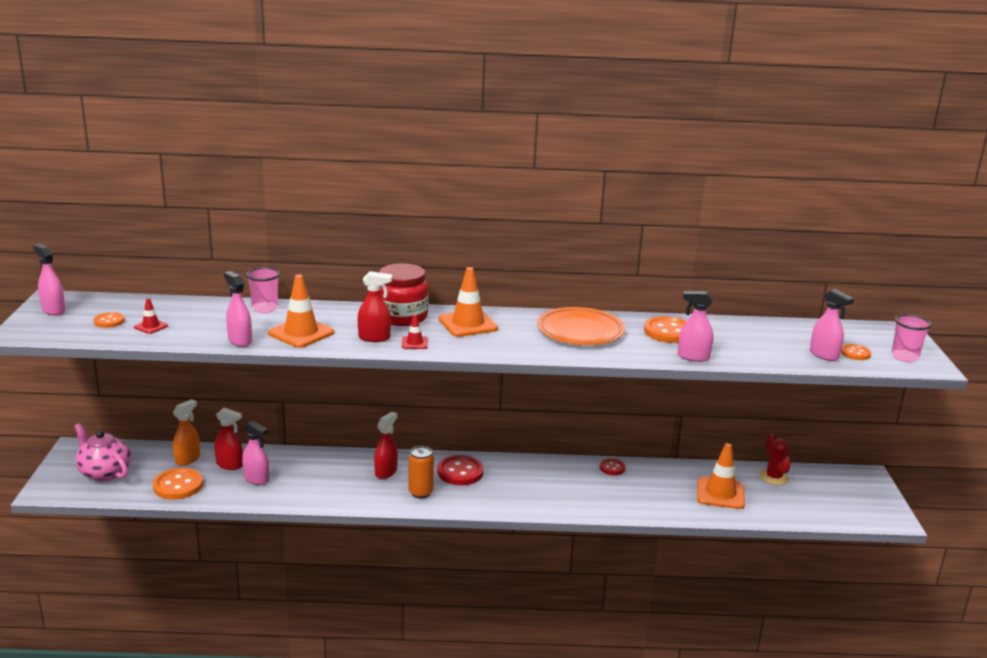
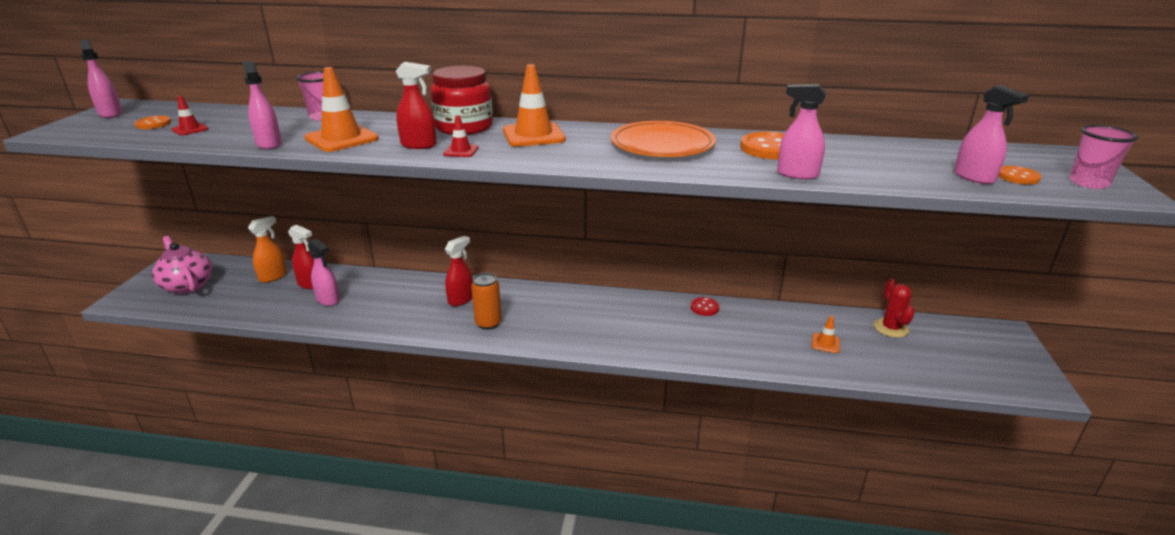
camera: 10 degrees right, 5 degrees up
(178, 485) = (248, 302): orange button -> none
(460, 472) = (538, 303): red button -> none
(720, 493) = (825, 343): orange traffic cone -> orange traffic cone, size x0.50

